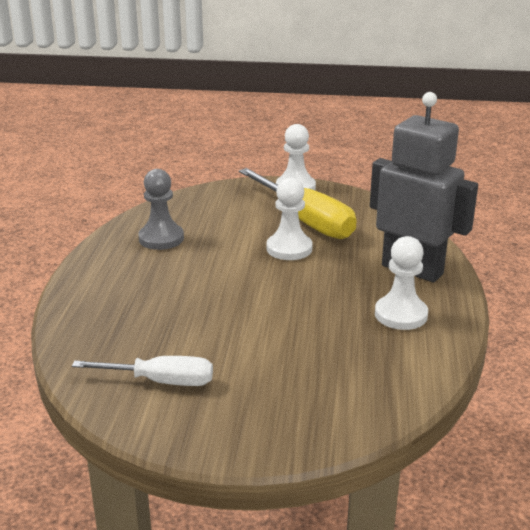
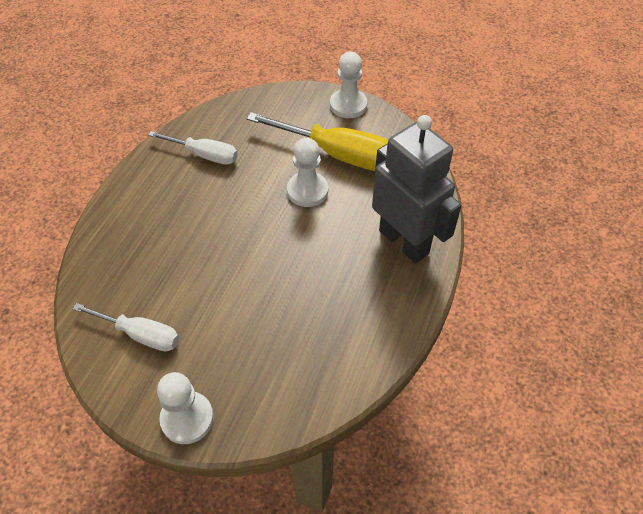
camera: 15 degrees right, 25 degrees up
(161, 238) = (204, 155): grey pawn -> white screwdriver
(305, 220) = (337, 154): yellow screwdriver -> yellow screwdriver turned 45 degrees counterclockwise
(401, 315) = (367, 299): white pawn -> white pawn (187, 418)

